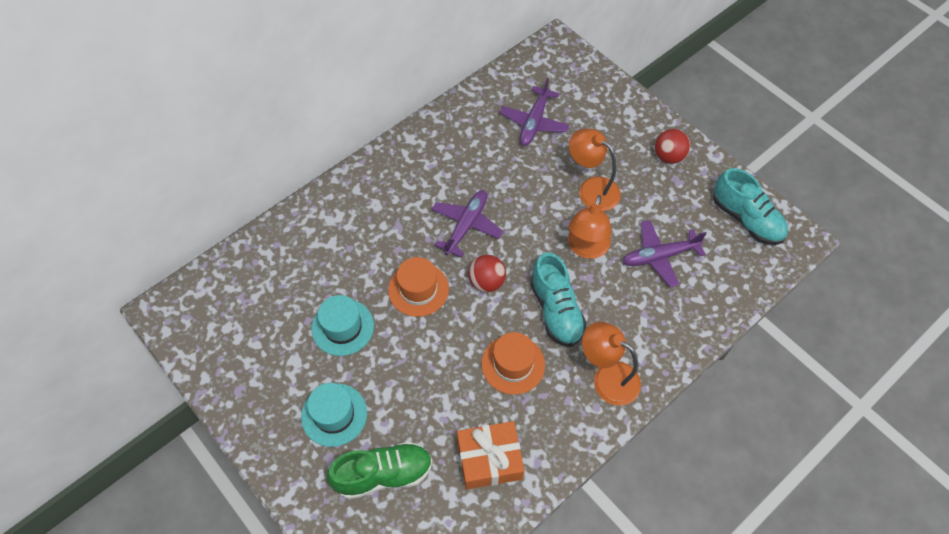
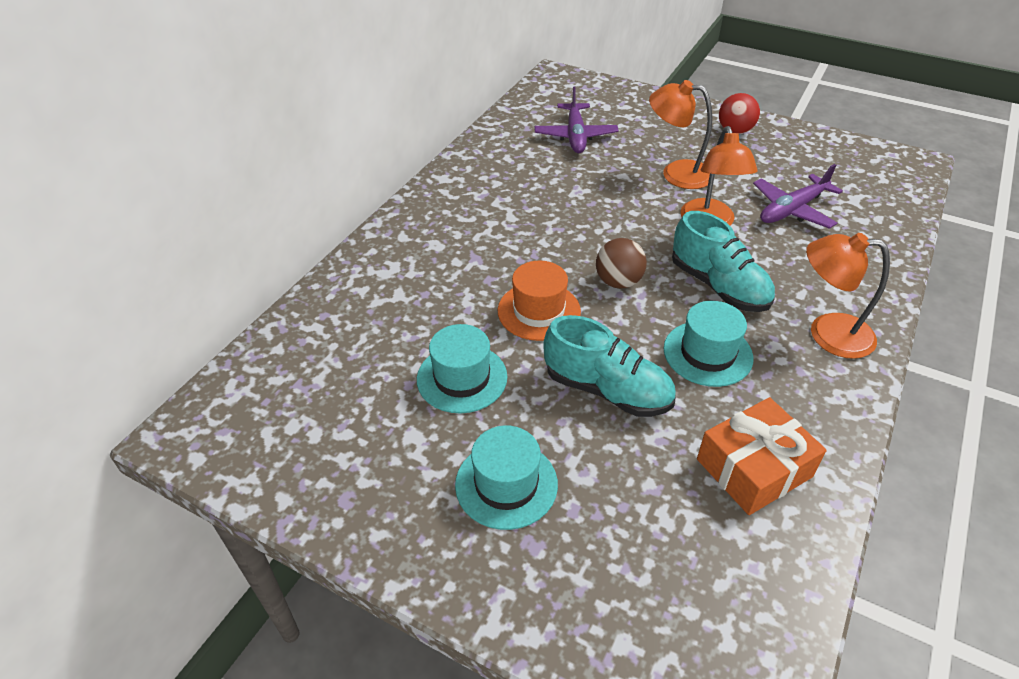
camera: 20 degrees left, 15 degrees down
(383, 474) = (622, 537): green shoe -> none
(466, 225) = (559, 236): purple plane -> none
(486, 282) = (618, 282): red ball -> brown ball
(513, 364) = (707, 353): orange hat -> turquoise hat
(746, 219) = (852, 160): turquoise shoe -> turquoise shoe (607, 390)

